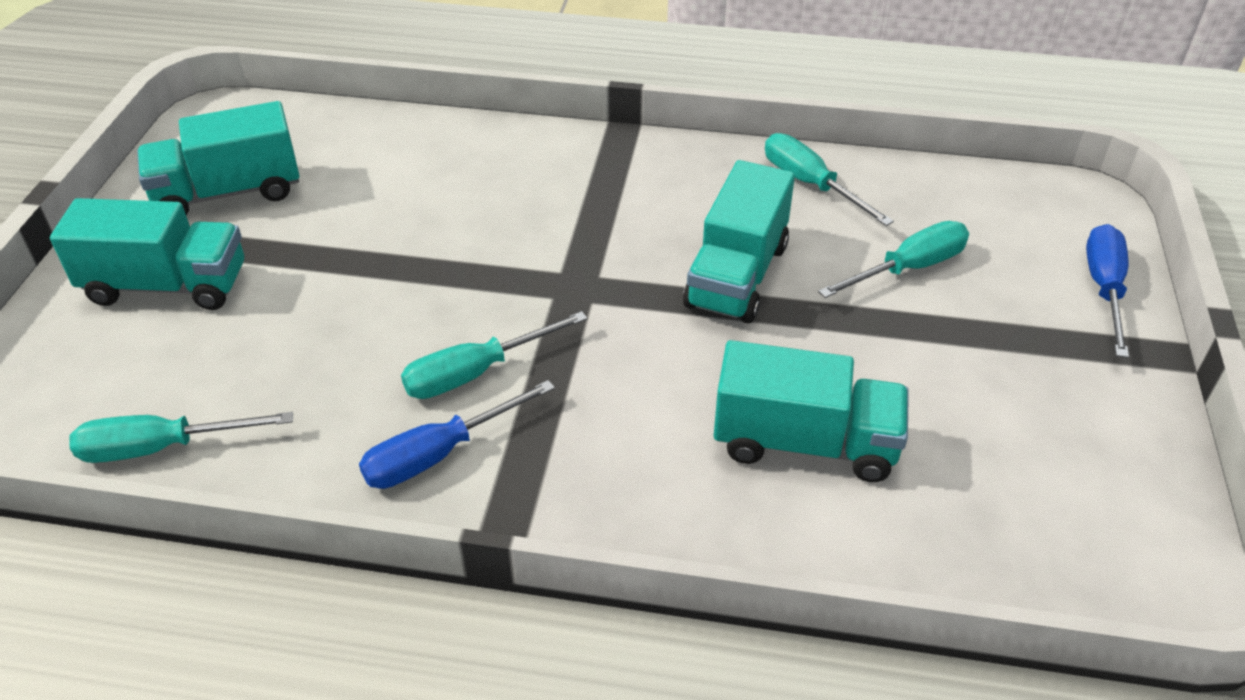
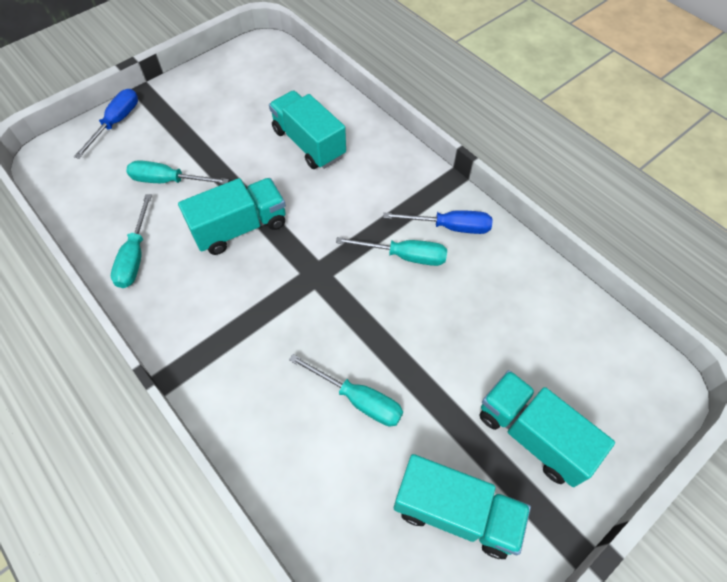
camera: 140 degrees left, 15 degrees up
(162, 447) = (572, 310): turquoise screwdriver -> turquoise screwdriver (358, 399)
(1104, 289) = (116, 123): blue screwdriver -> blue screwdriver turned 150 degrees clockwise

